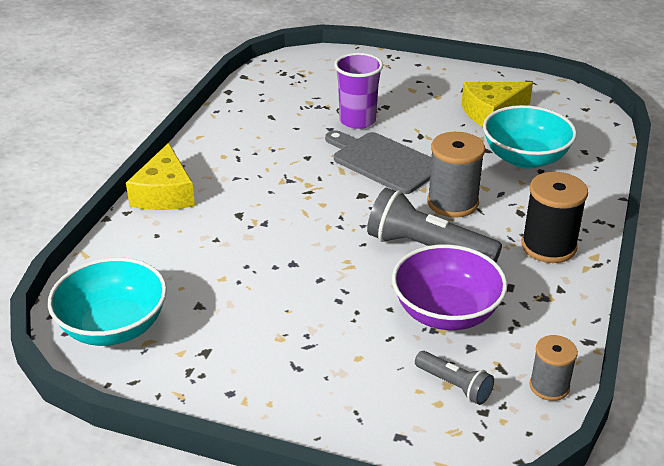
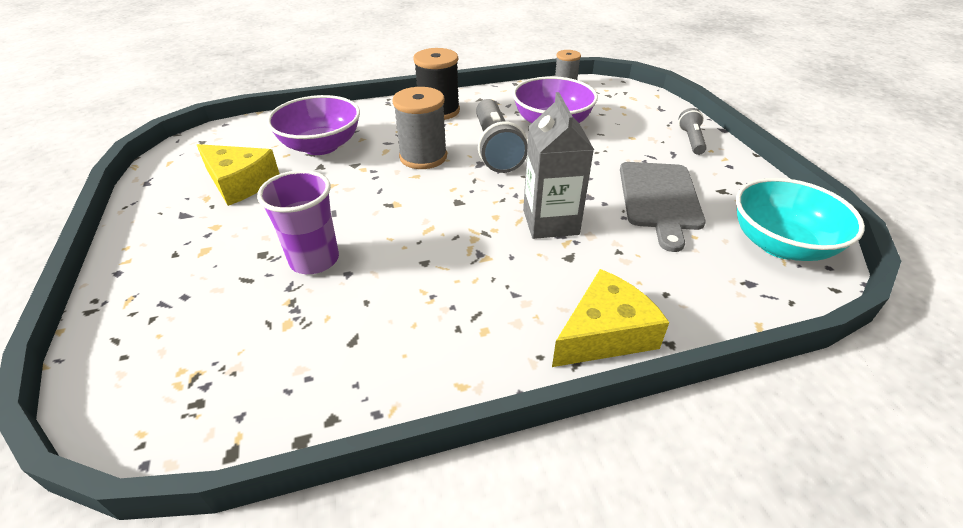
camera: 125 degrees left, 5 degrees up
(284, 225) = (550, 222): none -> grey carton
(383, 161) = (389, 211): grey cutting board -> grey cutting board (660, 198)
(454, 385) = (604, 106): grey flashlight -> grey flashlight (691, 140)
(525, 158) = (321, 146): turquoise bowl -> purple bowl

